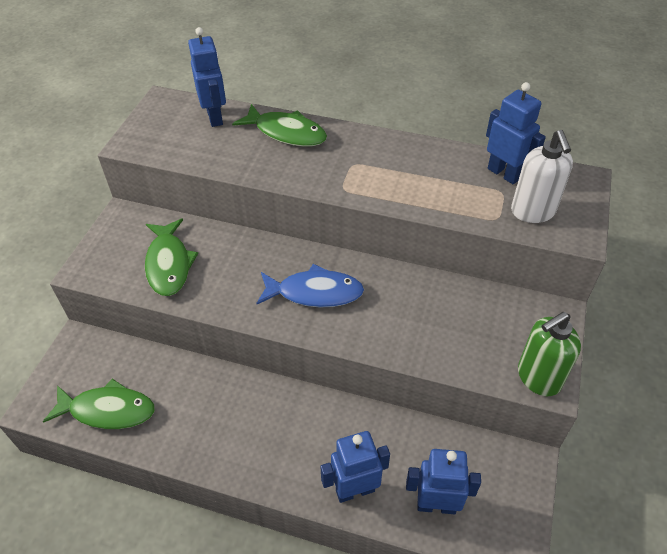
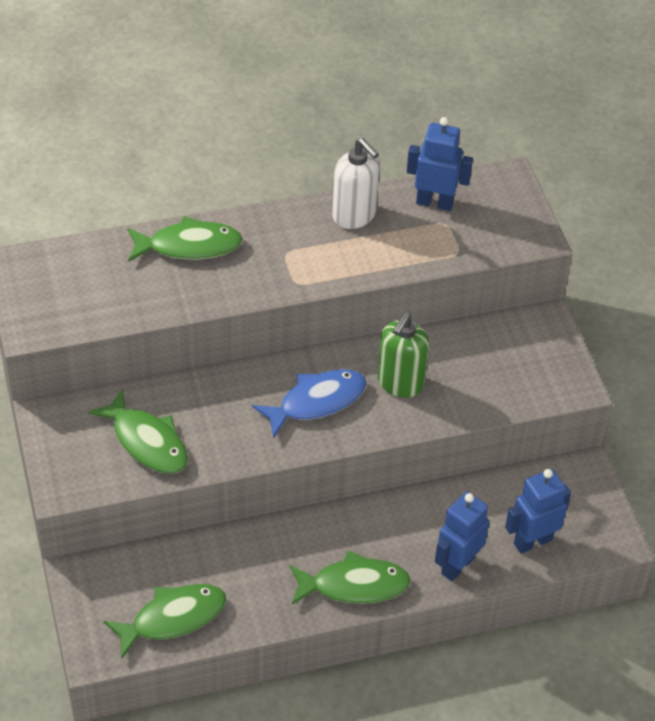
camera: 35 degrees left, 0 degrees up
(215, 117) = (95, 259): blue robot -> none
(258, 460) = (354, 585): none -> green fish
(533, 212) = (485, 232): white soap dispenser -> white soap dispenser (354, 215)
(538, 378) = (564, 386): green soap dispenser -> green soap dispenser (400, 383)

